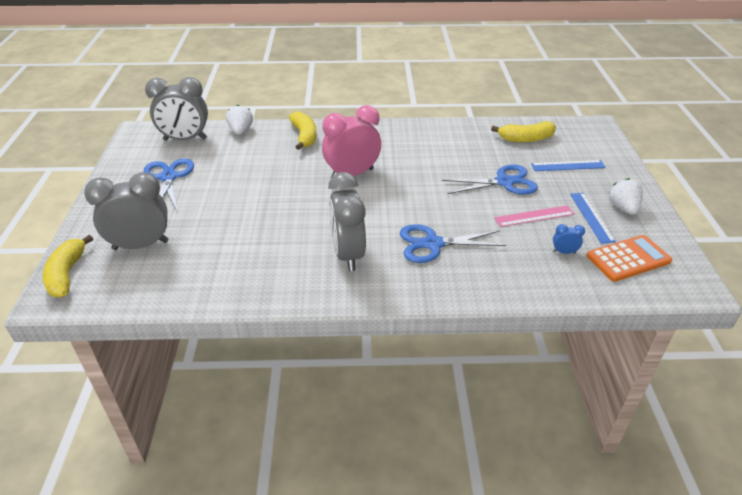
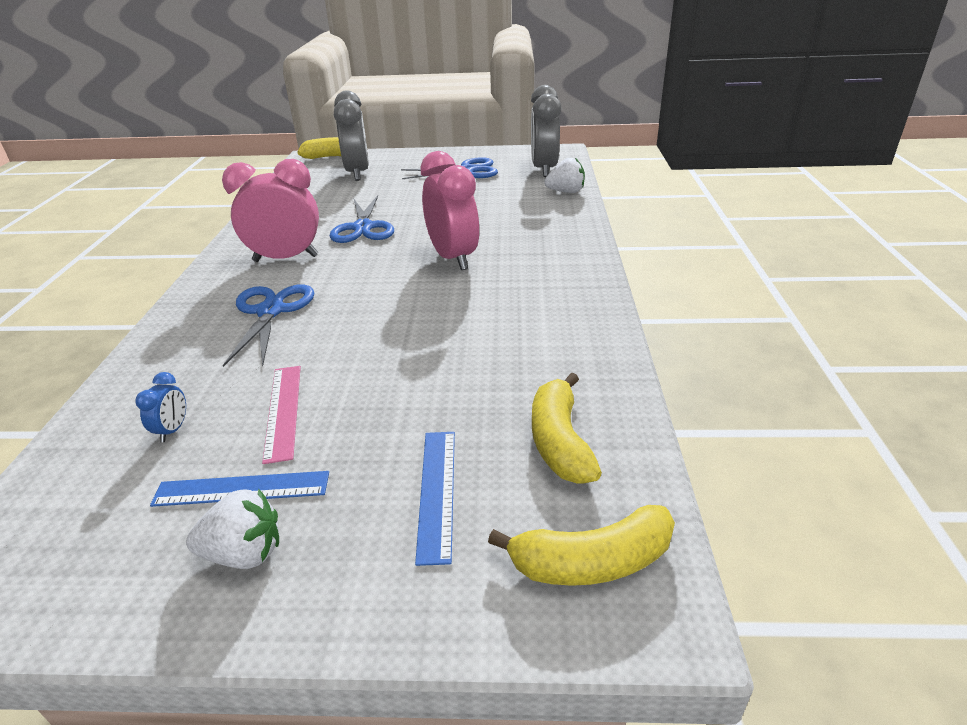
camera: 95 degrees right, 5 degrees down
(304, 136) = (555, 226): yellow banana -> yellow banana (591, 561)
(348, 254) = (286, 258): grey clock -> pink clock
(505, 182) = (396, 390): blue scissors -> blue scissors (363, 228)
(628, 259) = (96, 513): orange calculator -> none

